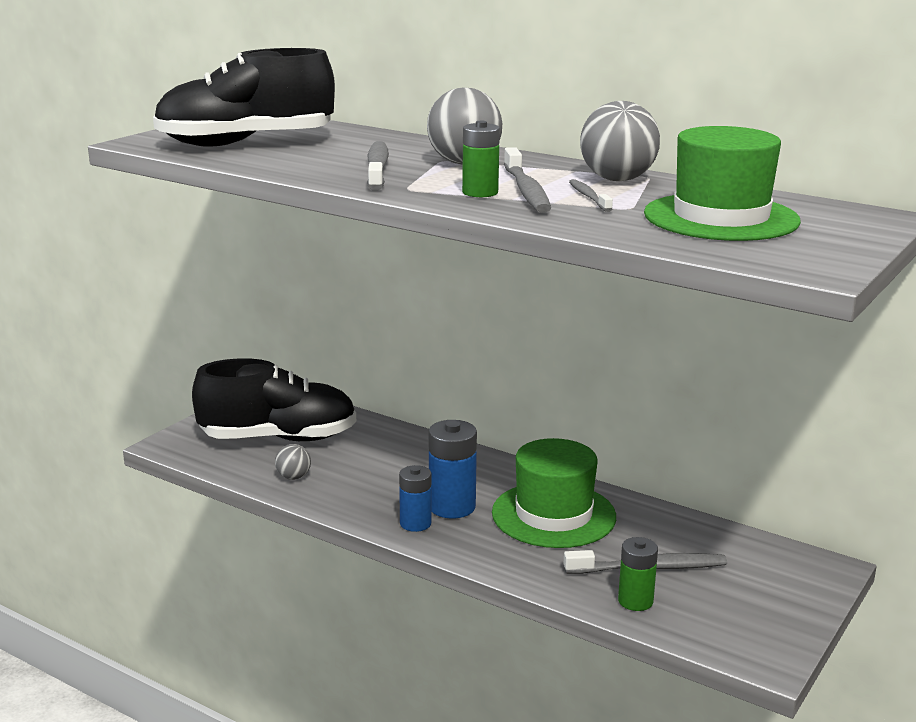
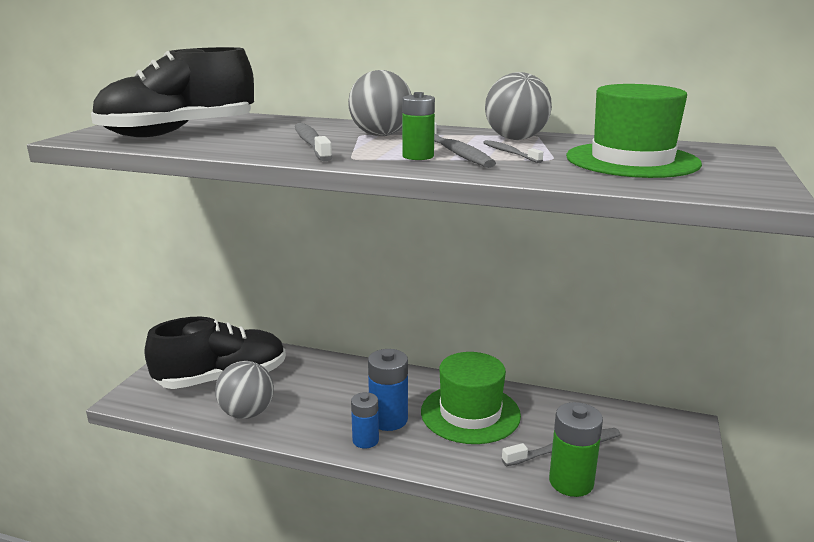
camera: 15 degrees left, 0 degrees up
(293, 477) = (247, 413): grey ball -> grey ball, size x1.88
(635, 601) = (571, 482): green battery -> green battery, size x1.53

